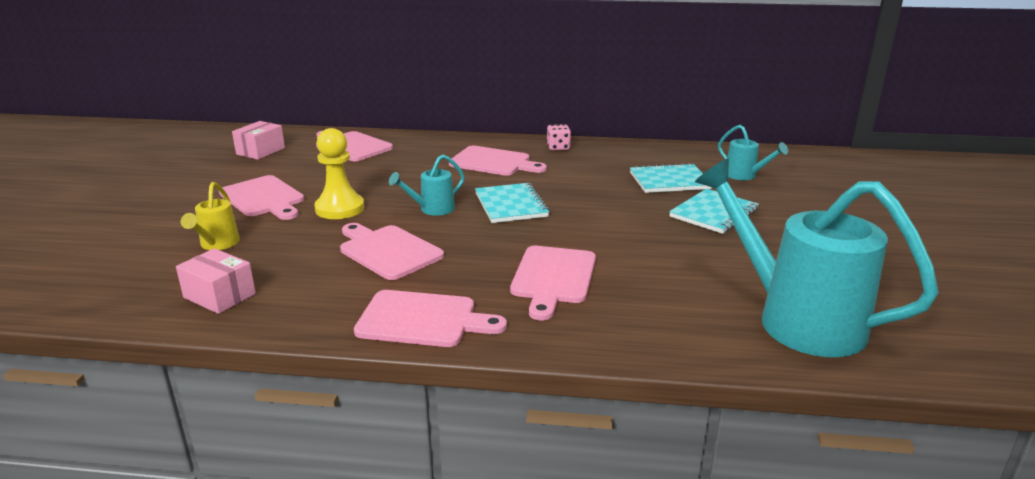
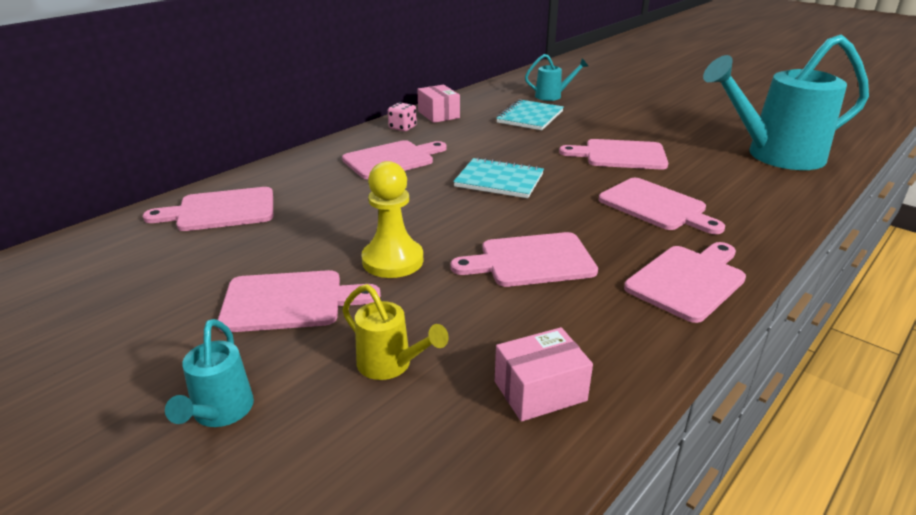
camera: 55 degrees left, 5 degrees up
(260, 151) = (121, 269): pink box -> pink box (438, 115)
(432, 209) = (462, 215): turquoise watering can -> turquoise watering can (220, 412)
(647, 238) = (620, 155): none -> pink cutting board
(714, 213) = (603, 124): turquoise notebook -> none

